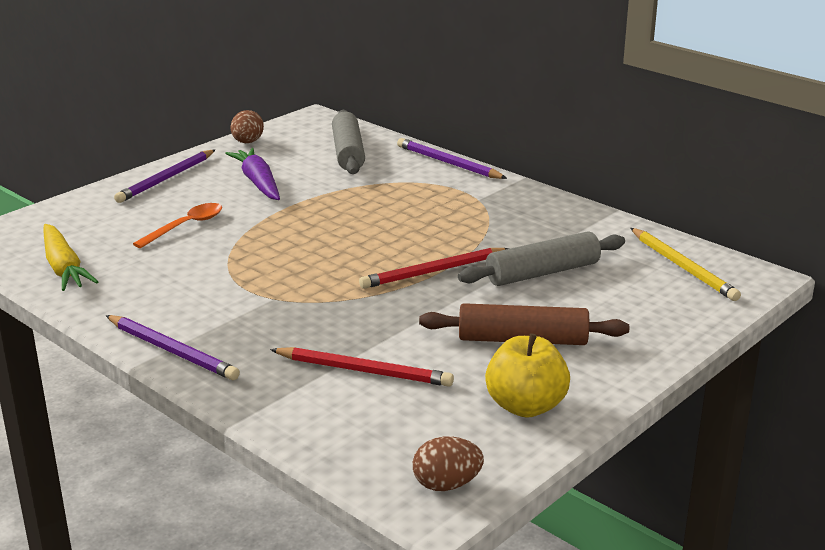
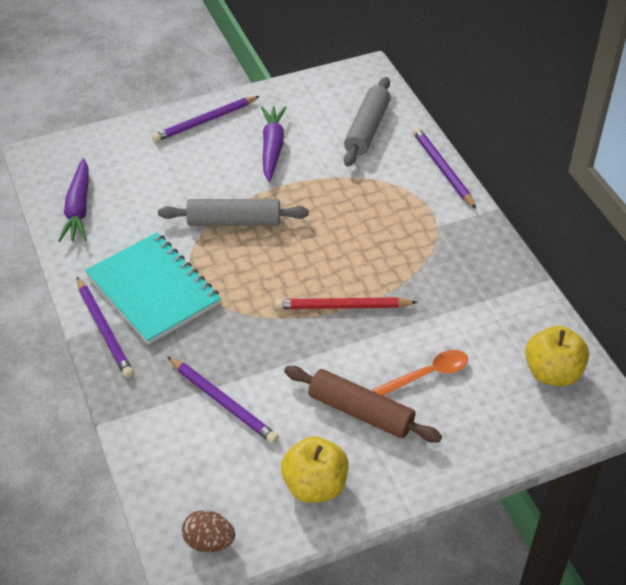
camera: 25 degrees right, 20 degrees up
(64, 267) = (78, 208): yellow carrot -> purple carrot
(185, 226) = (188, 187): orange spoon -> orange spoon (428, 374)
(208, 307) = (153, 290): none -> turquoise notebook
(247, 142) = (293, 90): brown egg -> none
(364, 370) = (223, 401): red pencil -> purple pencil
(542, 273) = (429, 338): grey rolling pin -> grey rolling pin (234, 221)
(683, 267) = (552, 373): yellow pencil -> yellow apple

